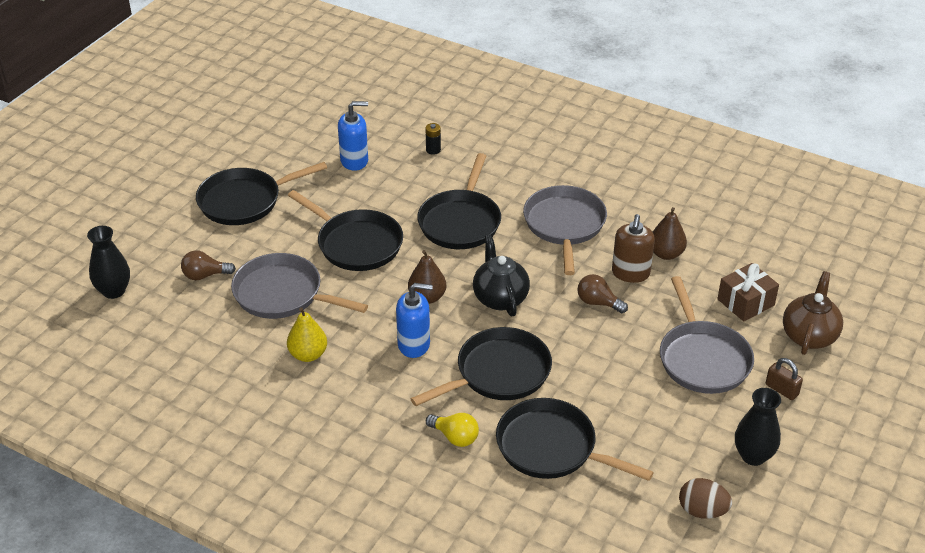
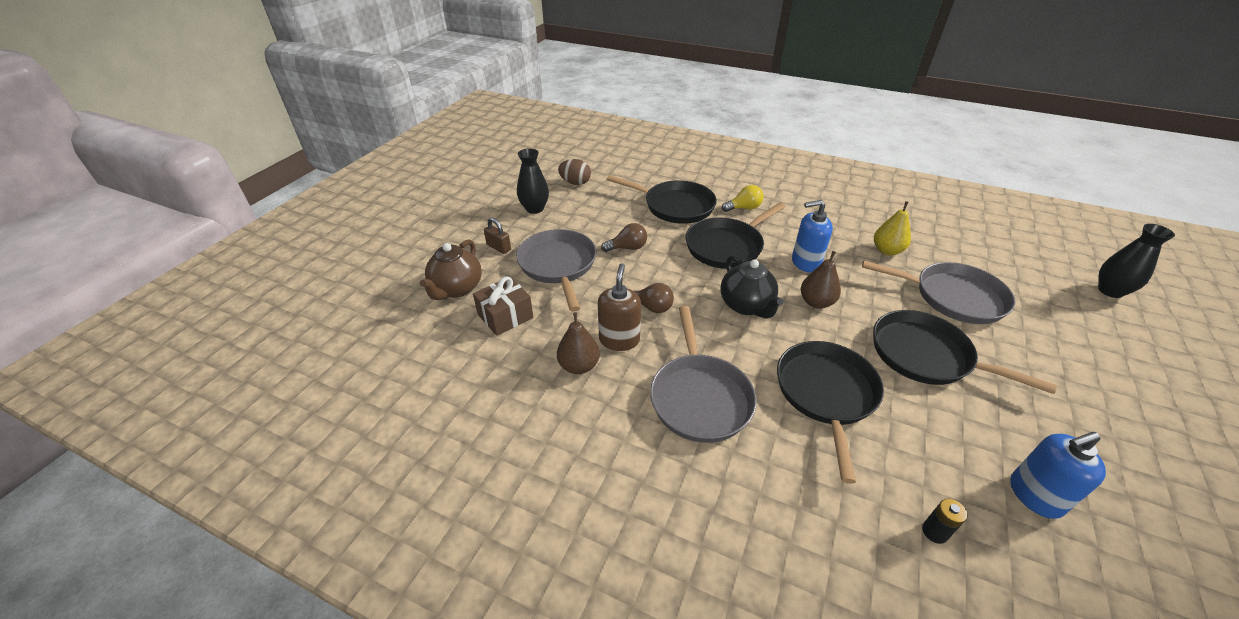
camera: 175 degrees right, 0 degrees up
(205, 275) = (1045, 311): brown light bulb -> brown light bulb (627, 248)
(244, 201) = (1109, 407): black pan -> none
(455, 437) = (744, 208): yellow light bulb -> yellow light bulb turned 135 degrees clockwise

